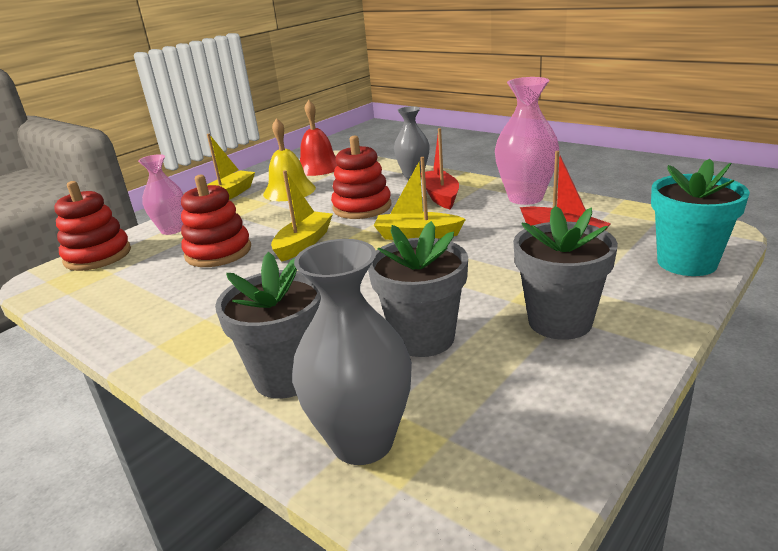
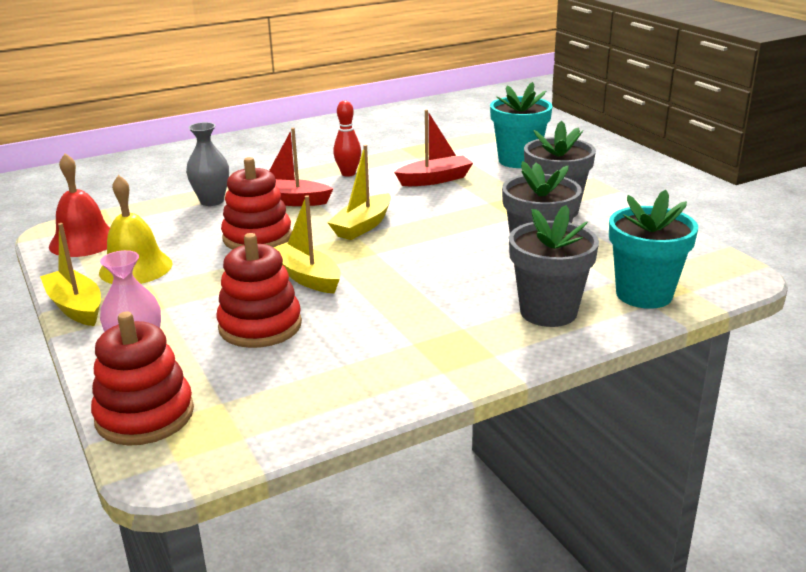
camera: 70 degrees left, 0 degrees up
(362, 441) = (644, 294): grey vase -> turquoise flower pot
(525, 198) = (348, 174): pink vase -> red bowling pin

